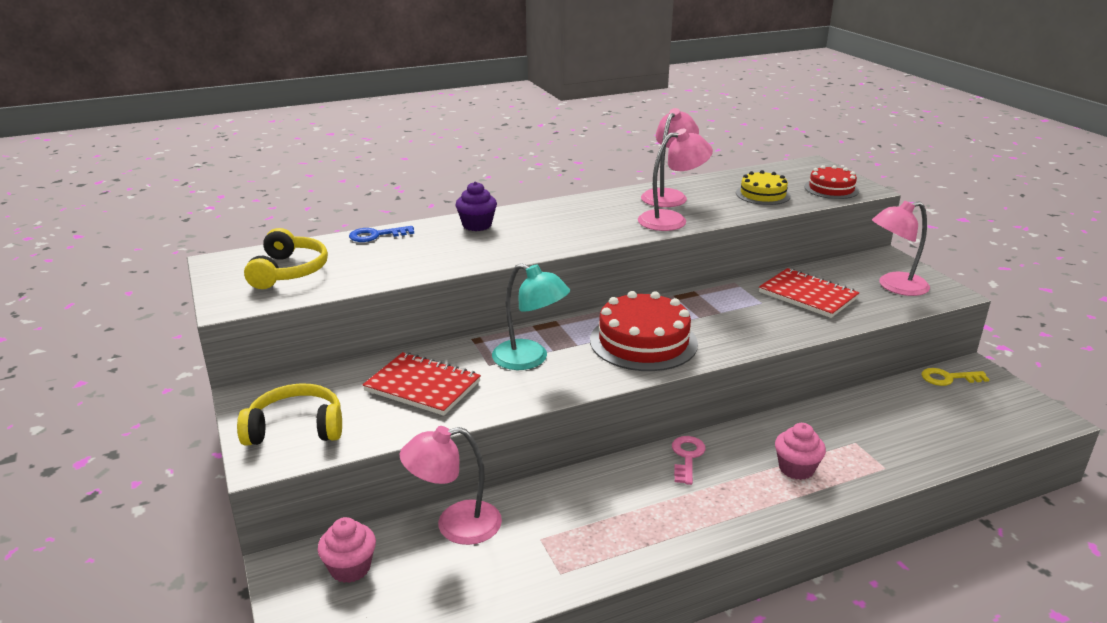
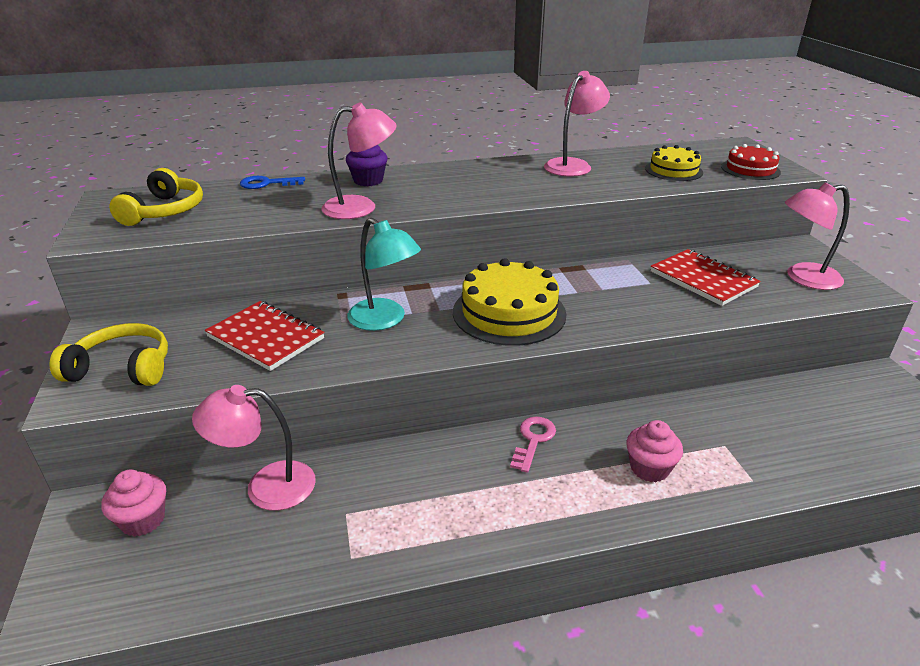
camera: 10 degrees right, 5 degrees up
(643, 341) = (509, 313): red cake -> yellow cake
(671, 220) = (566, 188): pink lamp -> pink lamp (361, 207)
(948, 378) = (850, 383): yellow key -> none

